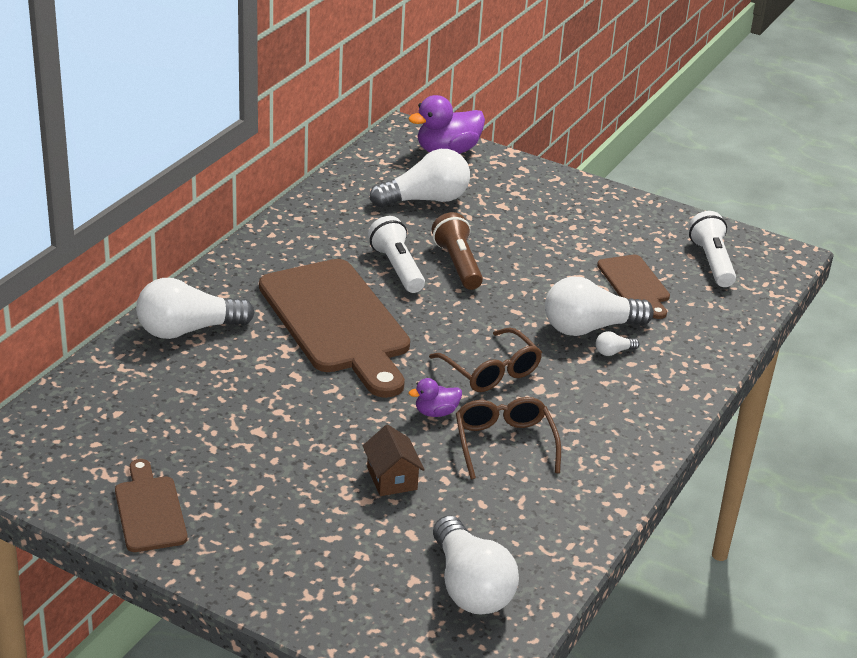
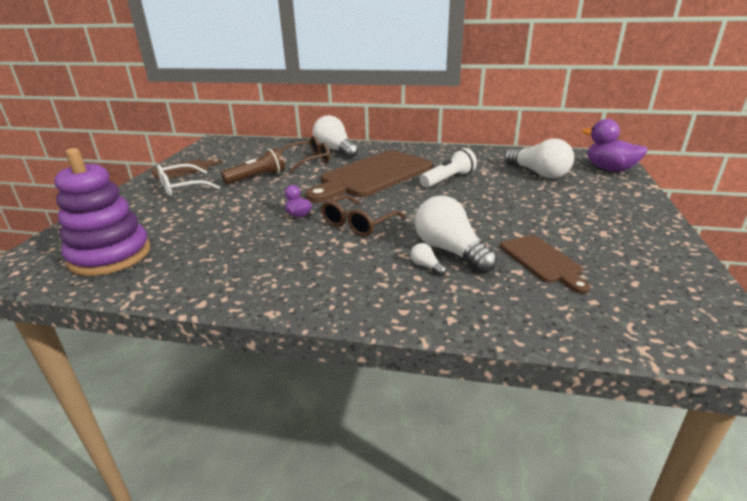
camera: 75 degrees right, 5 degrees down
(247, 516) = (181, 187): none -> white glasses
(392, 478) = (223, 214): brown house -> none
(458, 264) = (476, 194): brown flashlight -> brown flashlight (257, 177)
(470, 586) = (110, 255): white light bulb -> purple stacking toy
(504, 443) = (274, 242): brown glasses -> brown glasses (308, 161)
(635, 284) = (542, 261): brown cutting board -> brown cutting board turned 75 degrees counterclockwise
(711, 262) = (643, 297): white flashlight -> none

